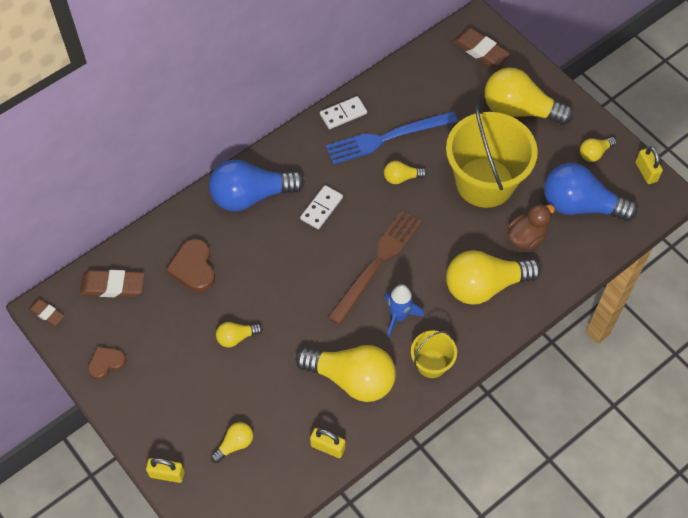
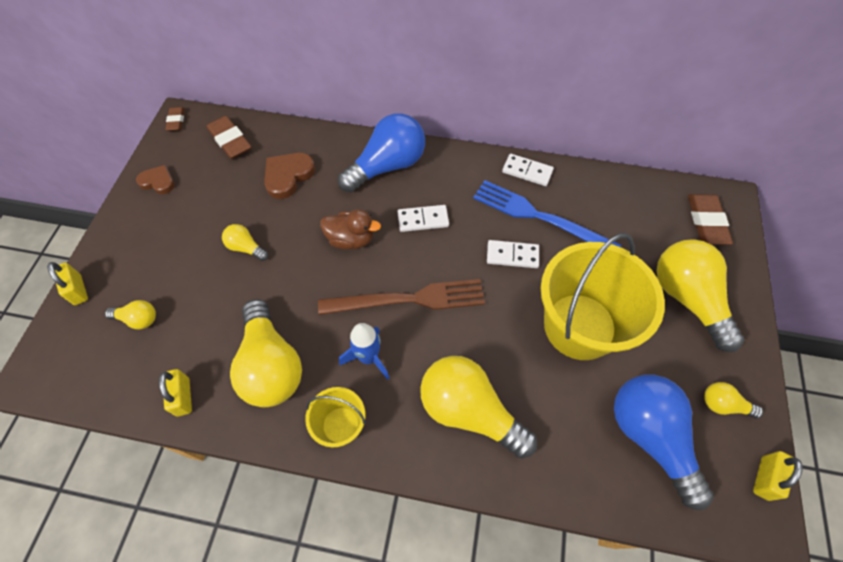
camera: 50 degrees right, 0 degrees up
(251, 196) = (387, 166): blue light bulb -> blue light bulb turned 105 degrees clockwise
(401, 178) = (512, 255): yellow light bulb -> white domino
(526, 237) = (560, 410): brown duck -> brown duck (351, 239)

